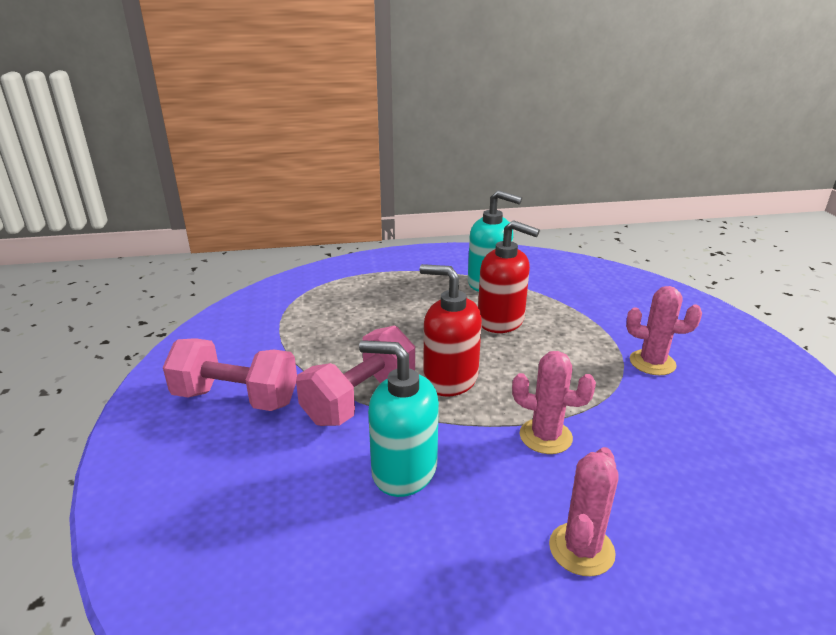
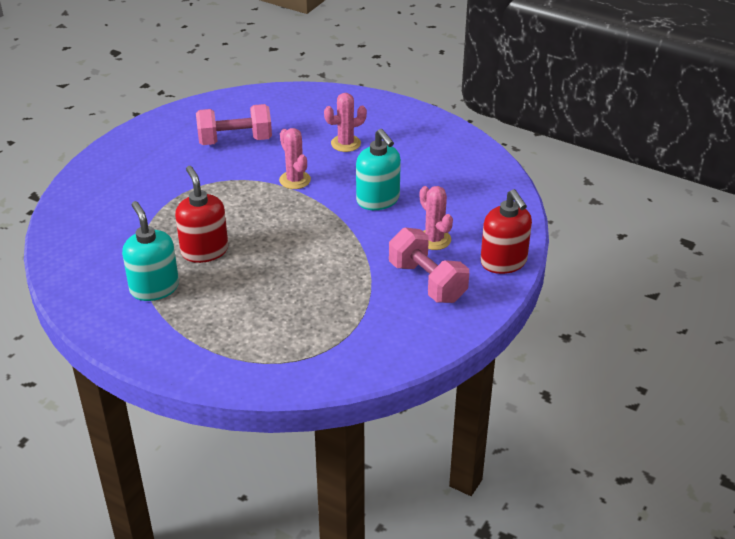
camera: 140 degrees left, 10 degrees up
(360, 399) = (359, 244): pink dumbbell -> pink dumbbell (235, 140)
(450, 379) = (296, 230): red soap dispenser -> red soap dispenser (503, 262)
(652, 363) = (176, 181): pink cactus -> pink cactus (434, 239)

